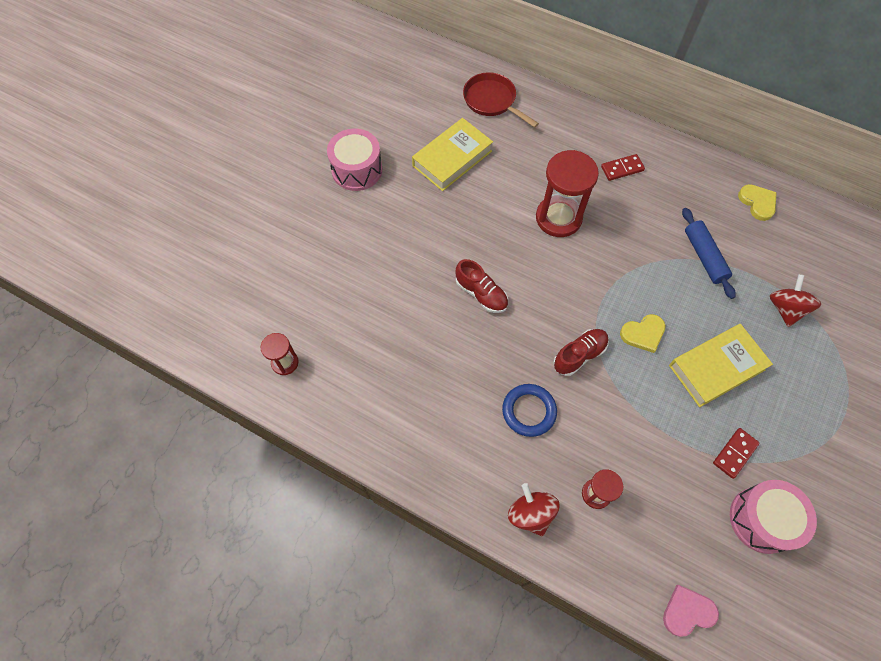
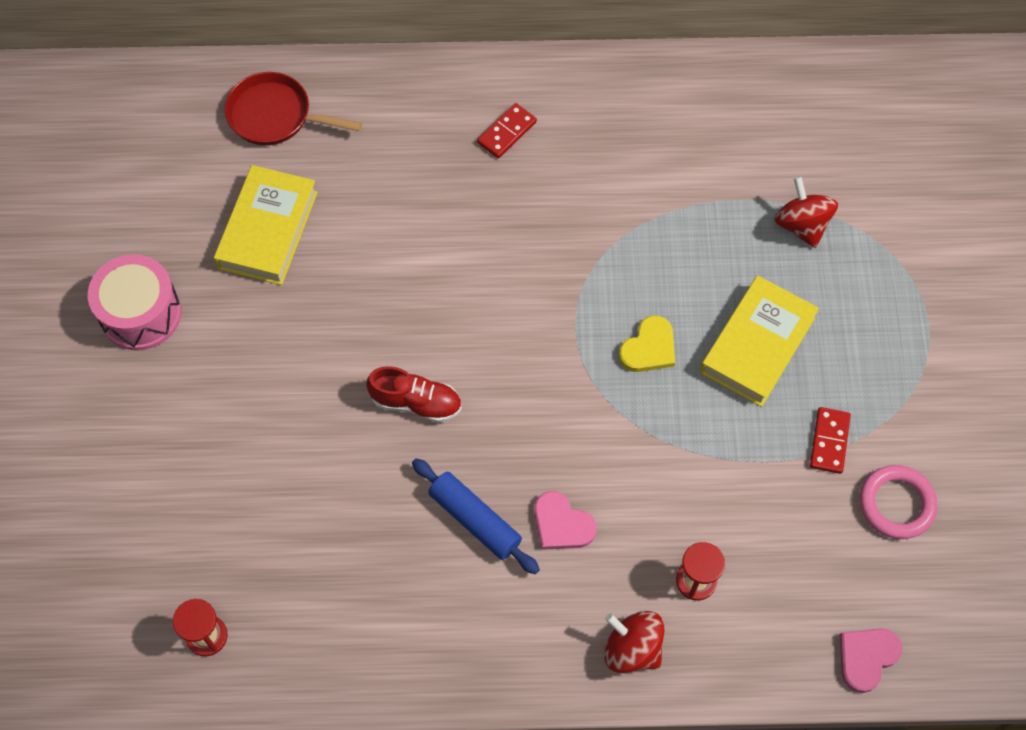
camera: 30 degrees left, 0 degrees up
(529, 411) = (562, 524): blue ring -> pink heart
(558, 218) = (460, 245): red hourglass -> none
(579, 355) = (585, 418): red shoe -> none
(704, 256) = (672, 205): blue rolling pin -> blue rolling pin (475, 520)
(757, 203) = (701, 97): yellow heart -> none
(762, 520) = (896, 504): pink drum -> pink ring

